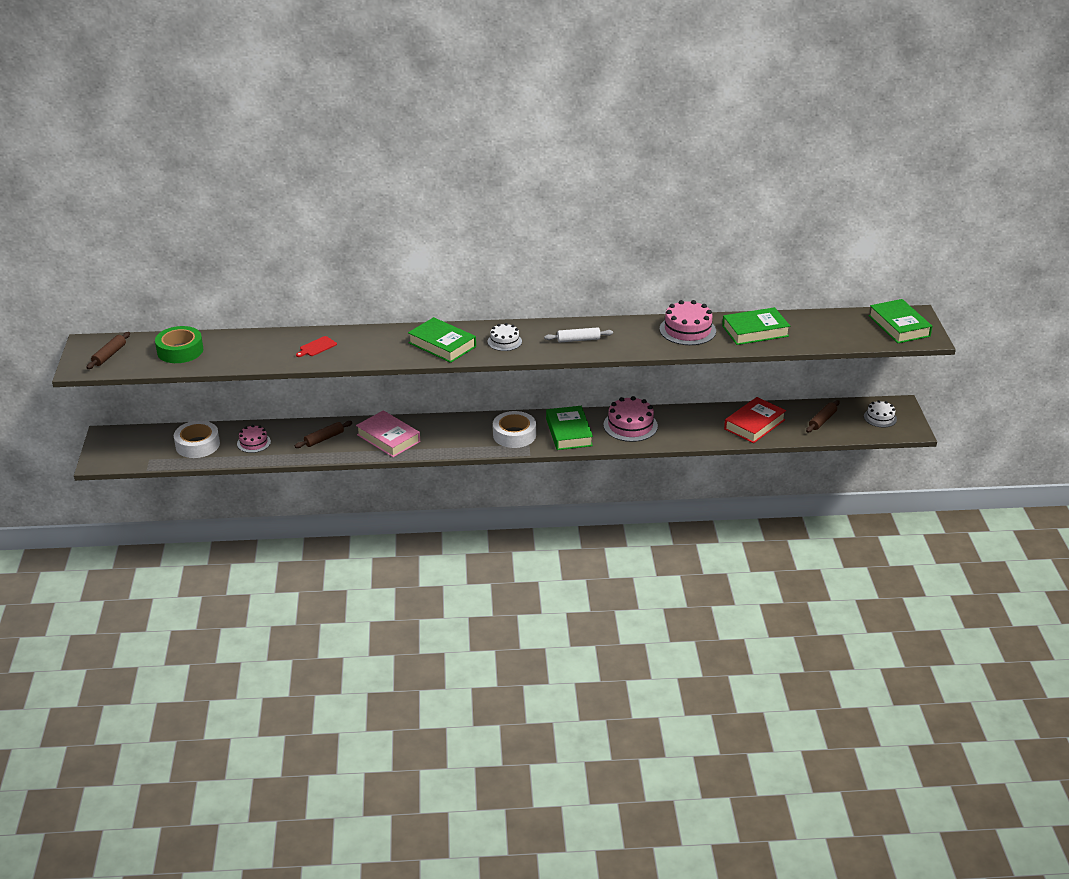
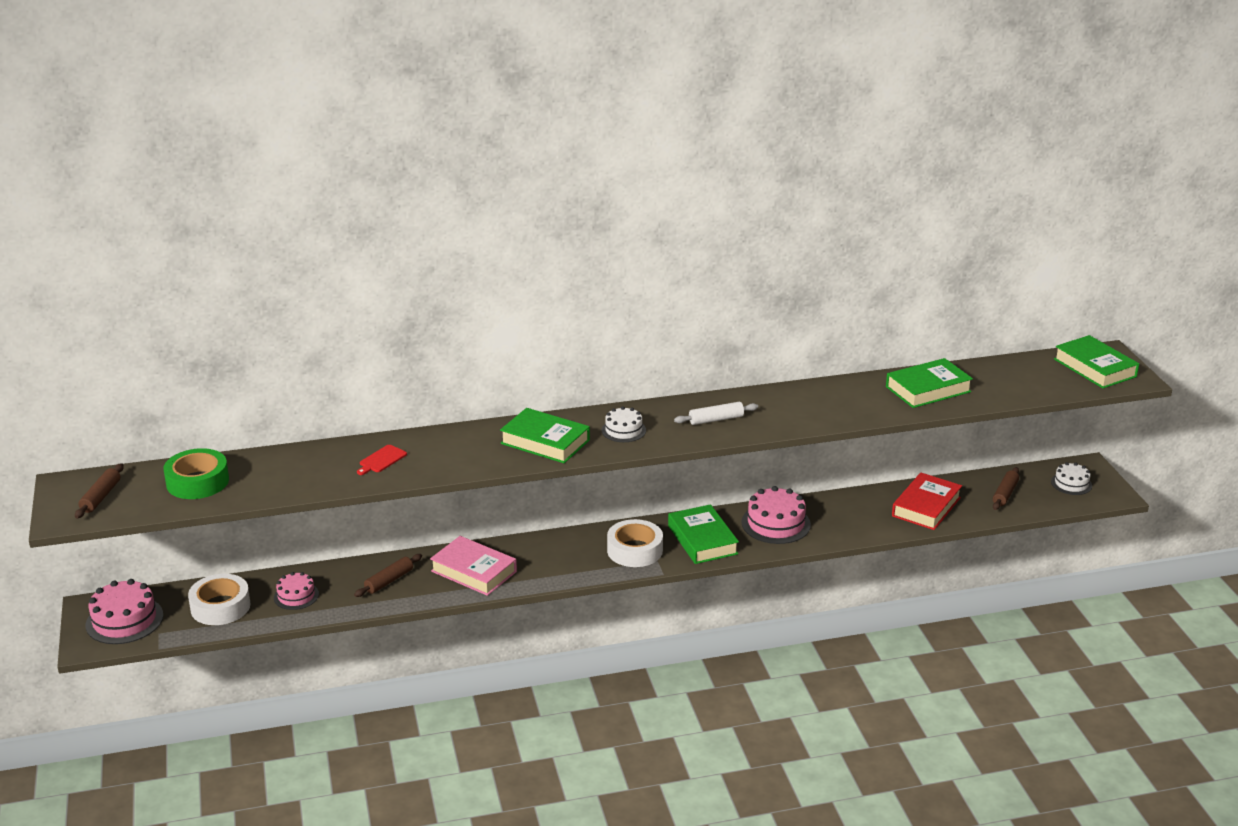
camera: 10 degrees left, 5 degrees down
(687, 330) = (846, 395): pink cake -> pink cake (124, 620)

